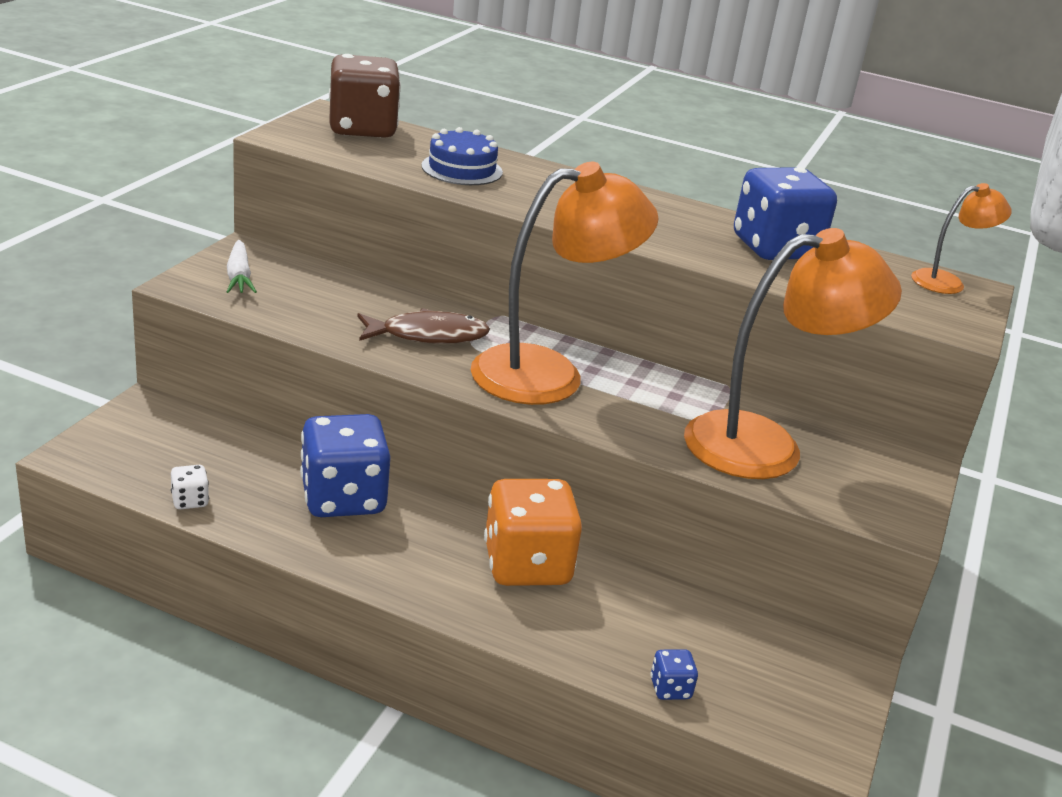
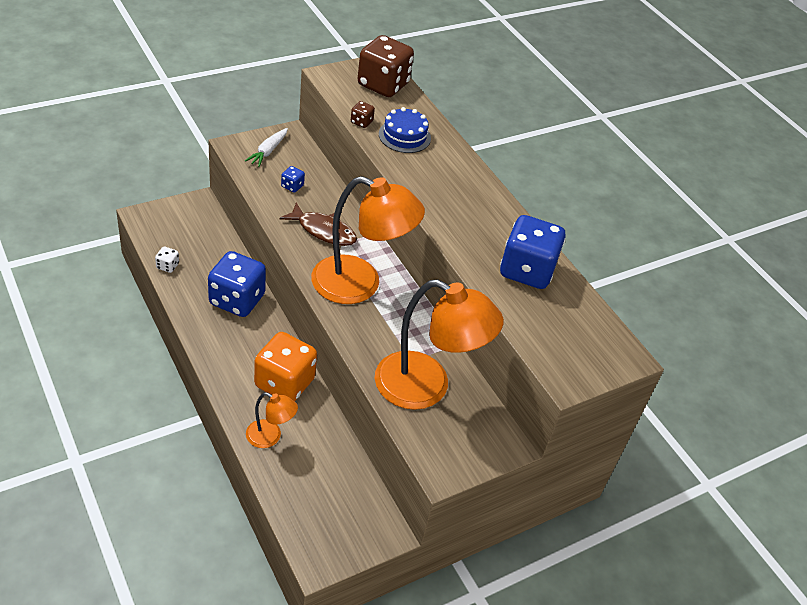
camera: 35 degrees right, 15 degrees up
(391, 169) = (361, 122): none -> brown dice
(670, 688) = (278, 485): blue dice -> blue dice (292, 186)
(947, 282) = (613, 345): orange lamp -> orange lamp (270, 437)

